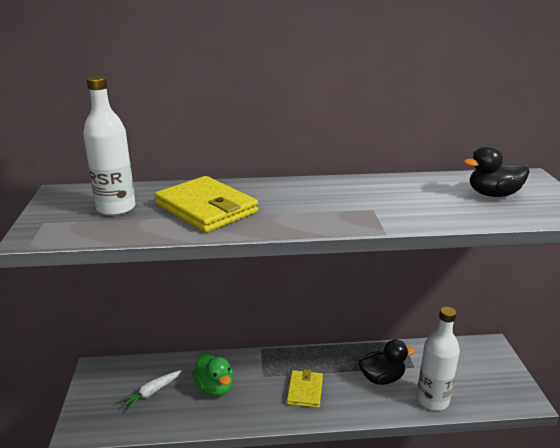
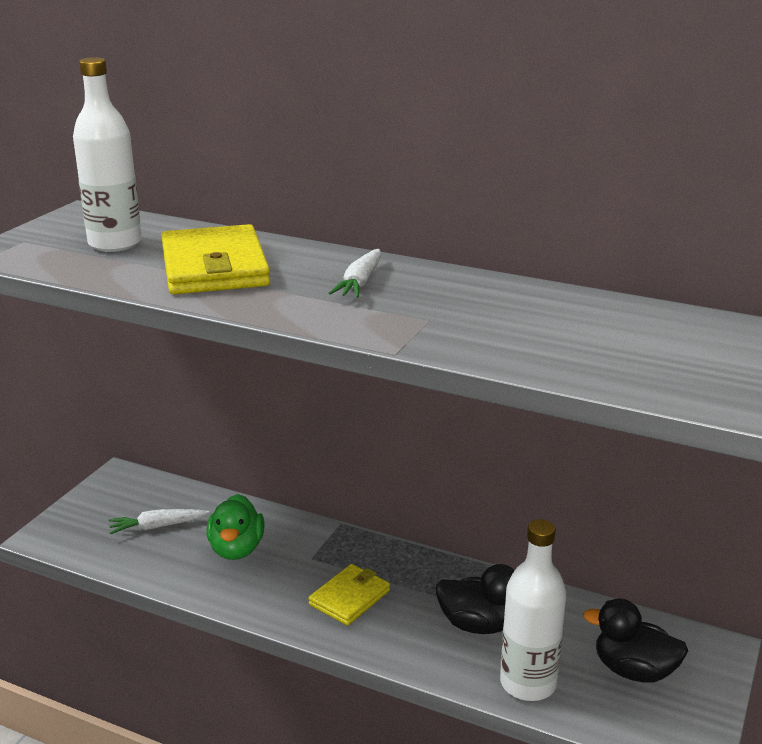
camera: 30 degrees right, 0 degrees up
(305, 197) = (360, 283): none -> white carrot
(493, 194) = (657, 345): black duck -> black duck (634, 670)

